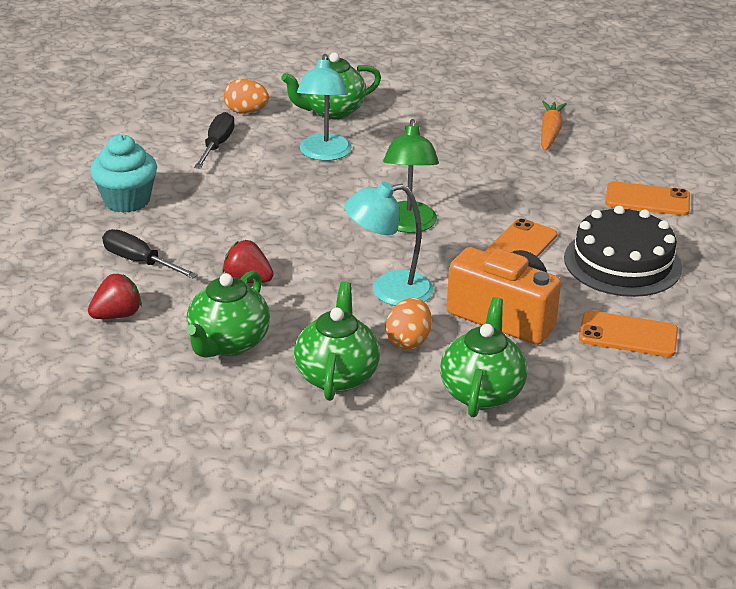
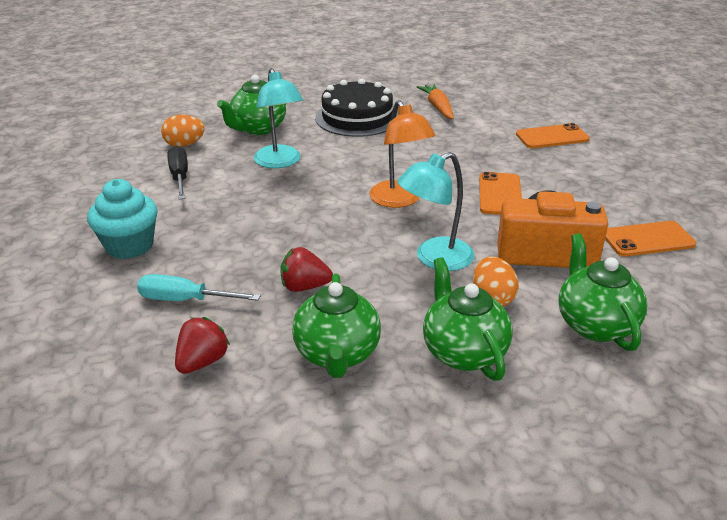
camera: 25 degrees left, 0 degrees up
(139, 261) = (185, 300): black screwdriver -> turquoise screwdriver
(408, 225) = (399, 200): green lamp -> orange lamp
(622, 262) = (584, 185): black cake -> black cake (357, 118)

